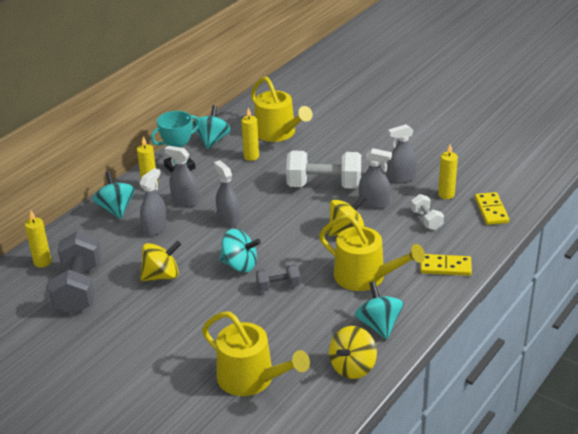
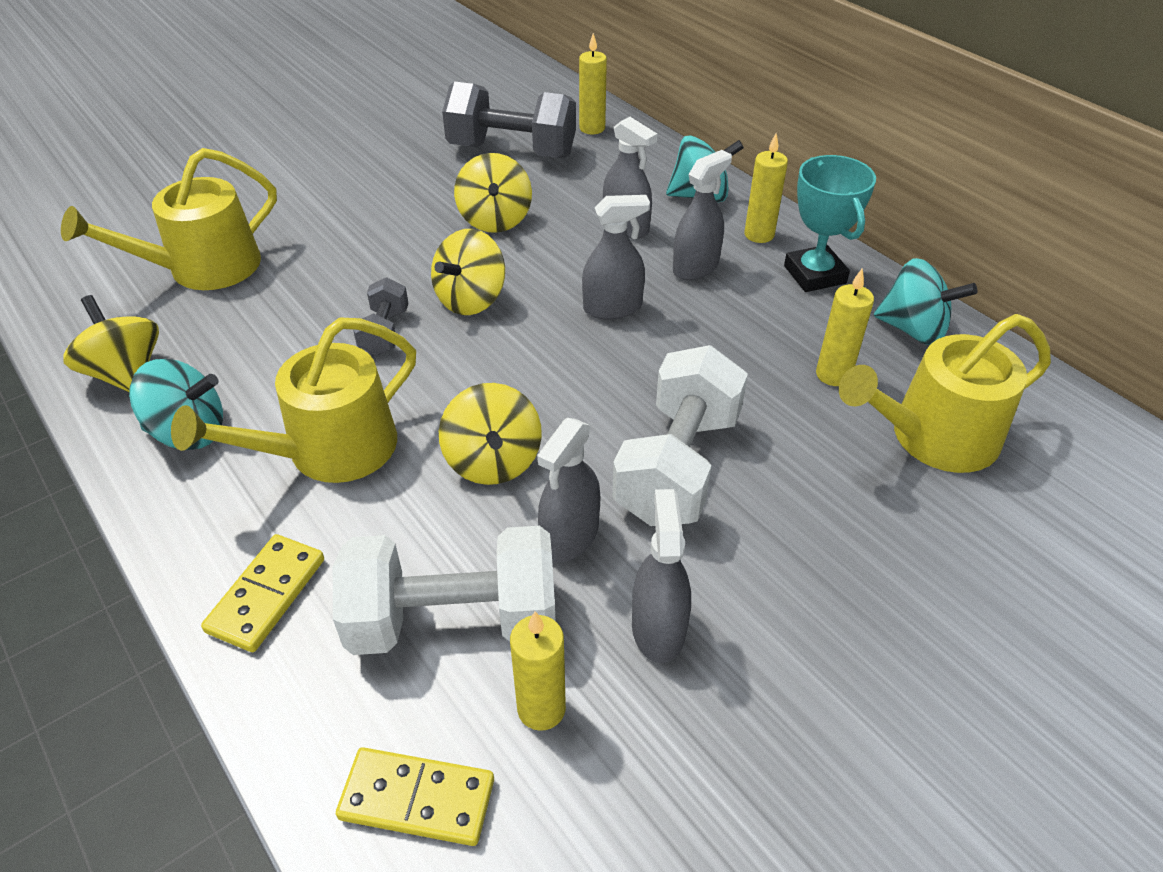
camera: 105 degrees right, 10 degrees up
(240, 265) = (471, 299): turquoise spinning top -> yellow spinning top
(426, 220) = (454, 620): white dumbbell -> white dumbbell, size x1.98

